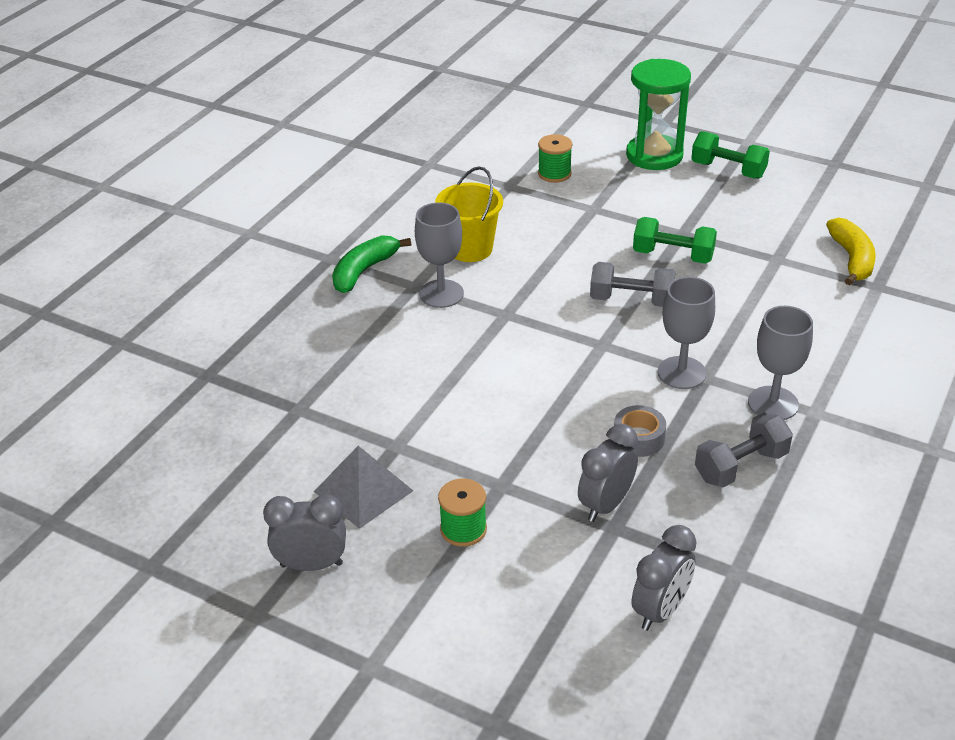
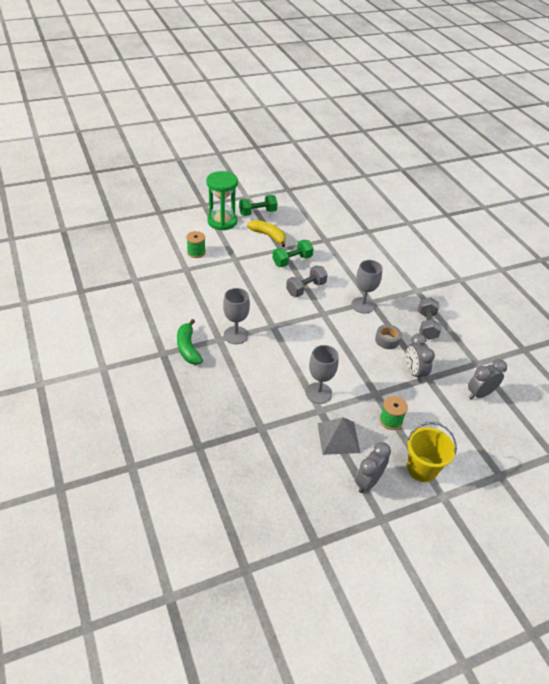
camera: 55 degrees left, 5 degrees up
(470, 249) = (216, 307): yellow bucket -> yellow bucket (422, 469)
(660, 610) = (479, 394): grey clock -> grey clock turned 105 degrees counterclockwise
(773, 403) = (402, 296): grey goblet -> grey goblet (318, 393)
(851, 259) = (346, 225): yellow banana -> yellow banana (268, 236)

